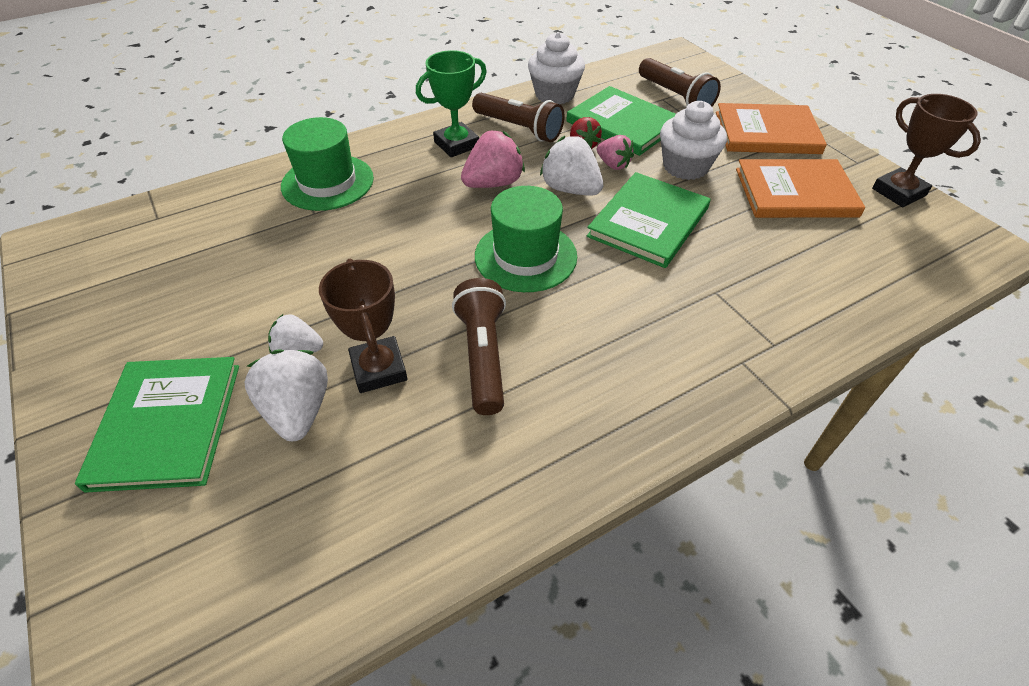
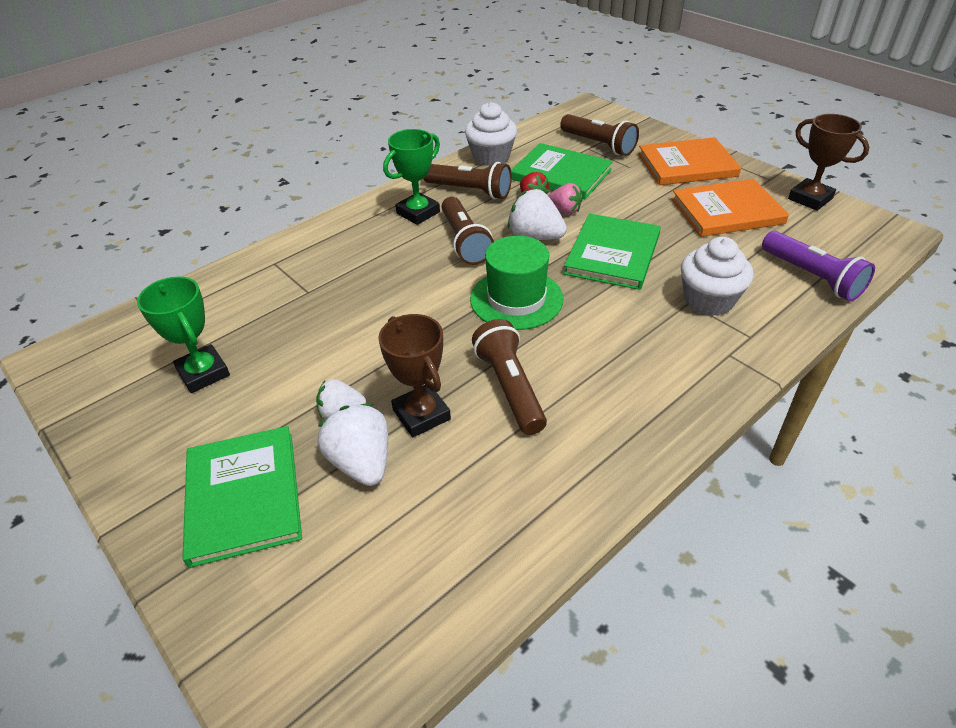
camera: 10 degrees left, 5 degrees down
(180, 282) = (203, 373): none -> green trophy
(327, 182) = (310, 263): green hat -> none
(493, 183) = (464, 241): pink strawberry -> brown flashlight
(685, 166) = (628, 203): white cupcake -> white cupcake (708, 300)
(871, 286) = (812, 277): none -> purple flashlight

